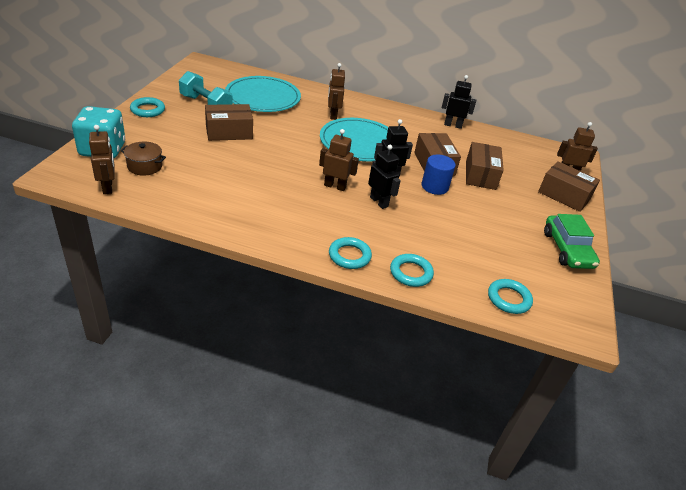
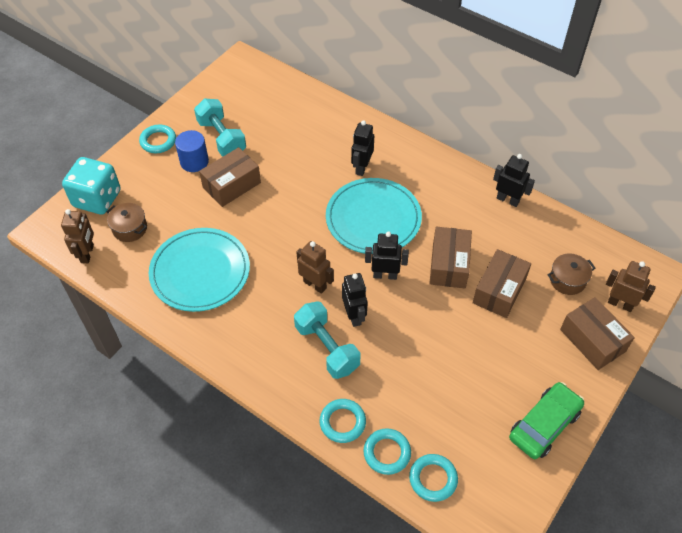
camera: 25 degrees right, 15 degrees up
(229, 132) = (231, 185): brown box -> brown box turned 45 degrees counterclockwise
(263, 97) = (290, 129): turquoise plate -> turquoise plate (200, 272)
(333, 115) = (361, 167): brown robot -> black robot
(349, 256) = (288, 387): turquoise ring -> turquoise ring (387, 453)
(368, 225) = (327, 348): none -> turquoise dumbbell
(434, 187) = (431, 302): blue cylinder -> blue cylinder (194, 161)
(523, 164) = (567, 280): none -> brown pot
(567, 249) = (544, 425): green car -> green car turned 150 degrees counterclockwise

